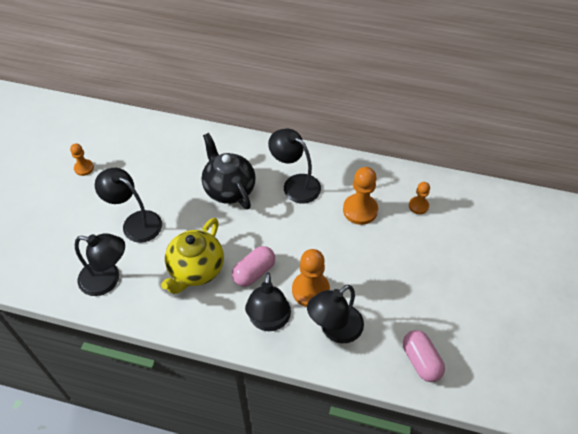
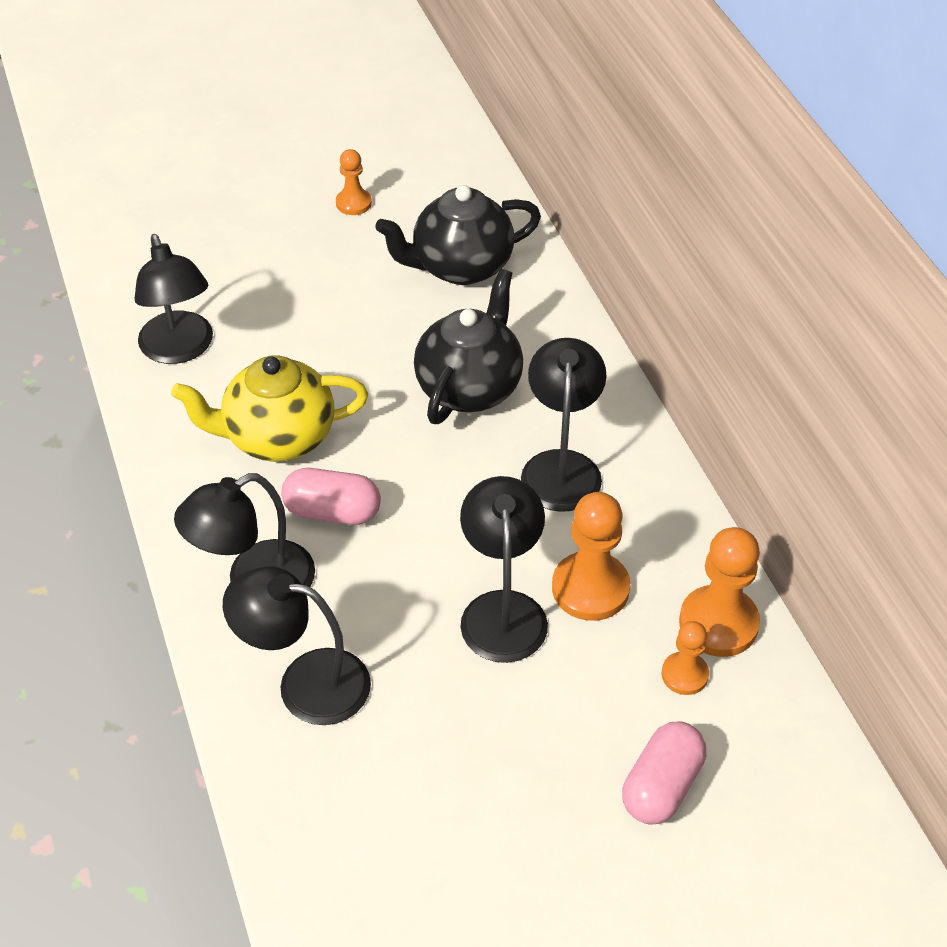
camera: 55 degrees right, 5 degrees down
(135, 222) = (306, 318): black lamp -> black lamp (502, 610)
(160, 154) = (460, 267): none -> black teapot
(310, 290) = (358, 606): orange pawn -> orange pawn (718, 623)
(421, 361) = (337, 847): pink capsule -> pink capsule (661, 786)

